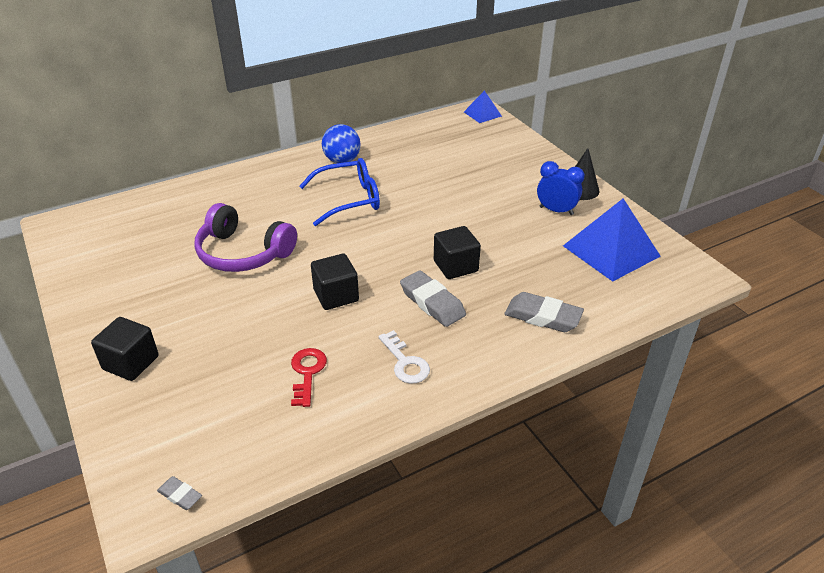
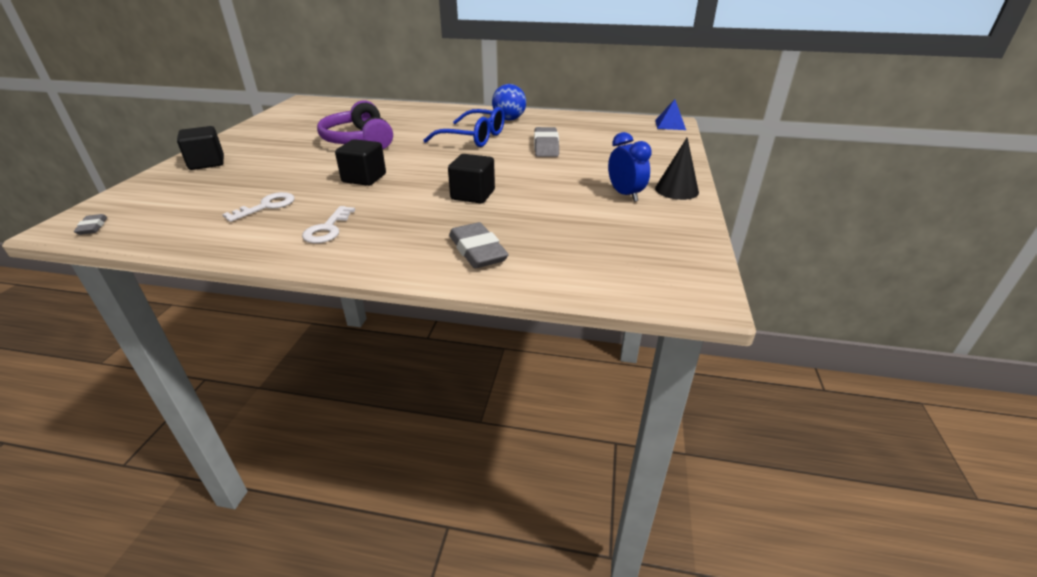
camera: 40 degrees right, 5 degrees down
(307, 373) = (266, 206): red key -> white key
(432, 302) = (414, 207): grey eraser -> grey eraser (546, 146)
(611, 251) = (628, 237): blue pyramid -> none

